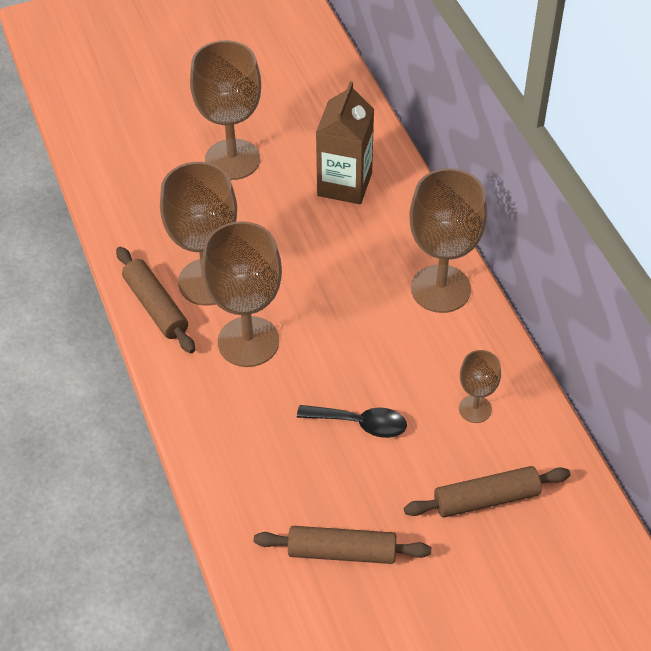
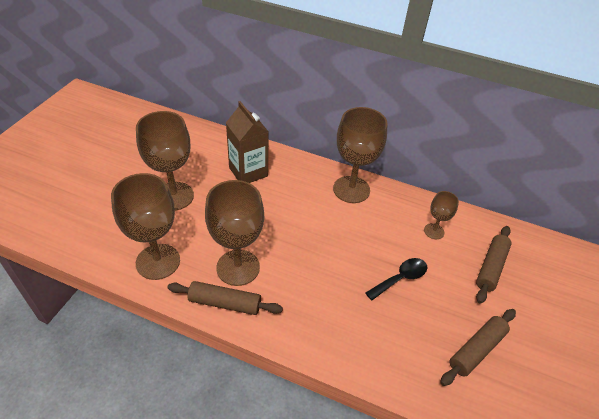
camera: 50 degrees left, 5 degrees down
(248, 342) = (298, 282): brown goblet -> brown goblet (158, 261)

